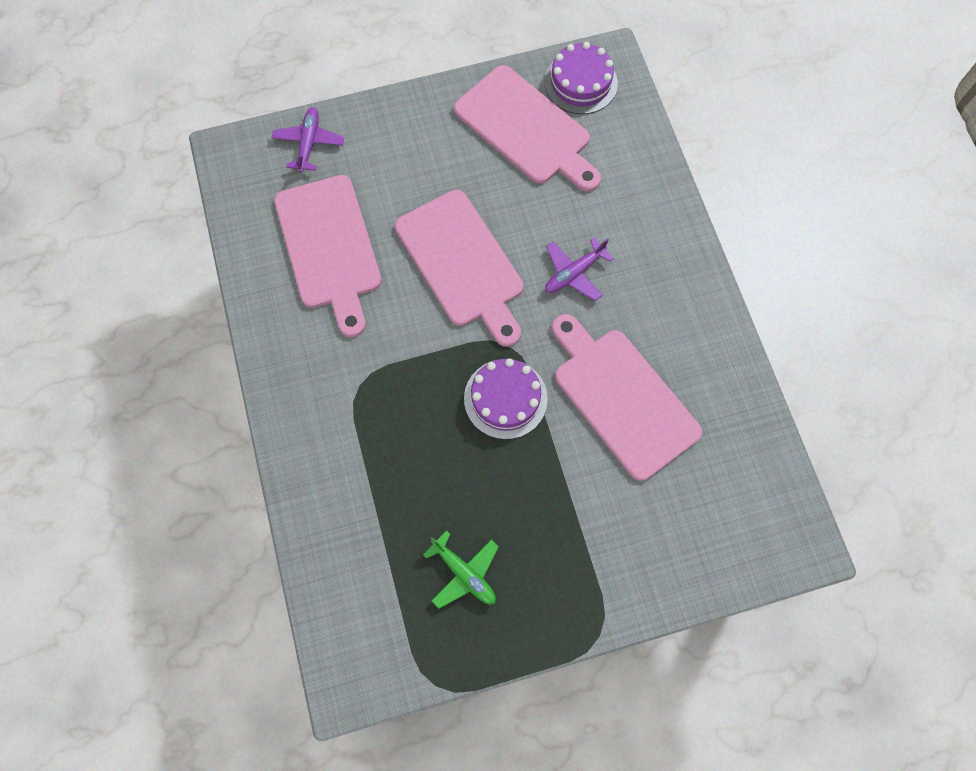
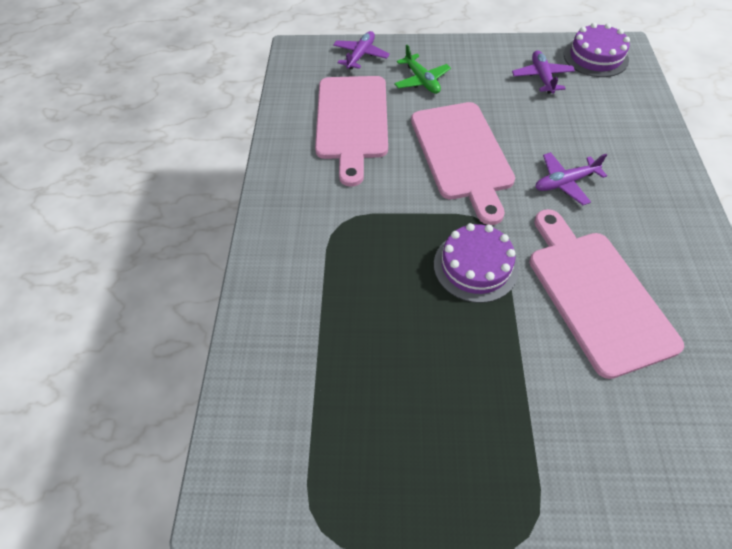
camera: 20 degrees right, 15 degrees down
(464, 573) = (389, 416): green plane -> green plane (421, 80)
(526, 129) = (542, 77): pink cutting board -> purple plane

